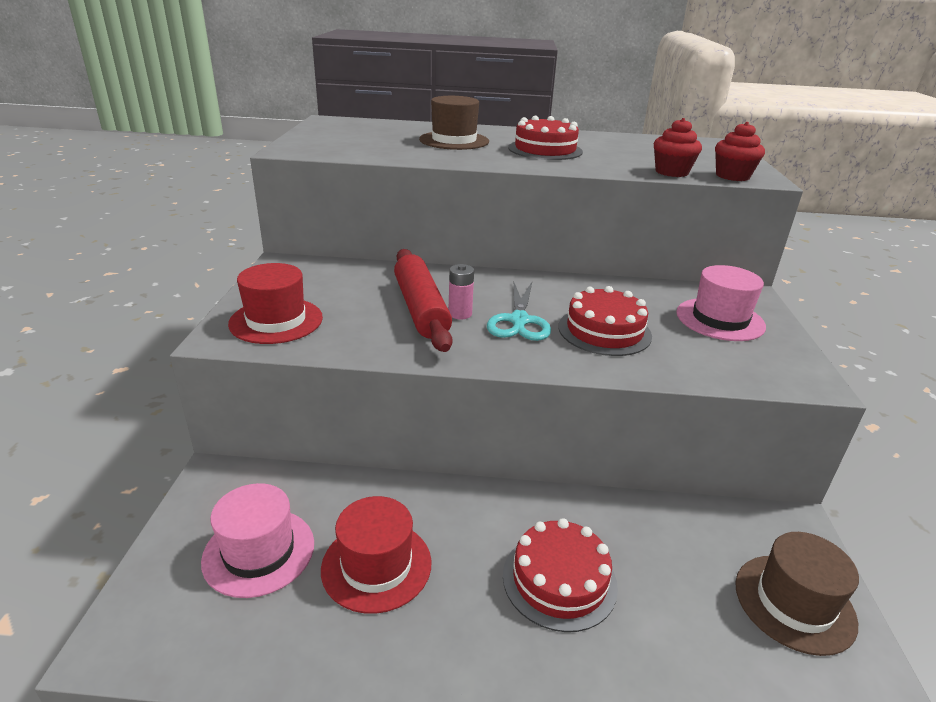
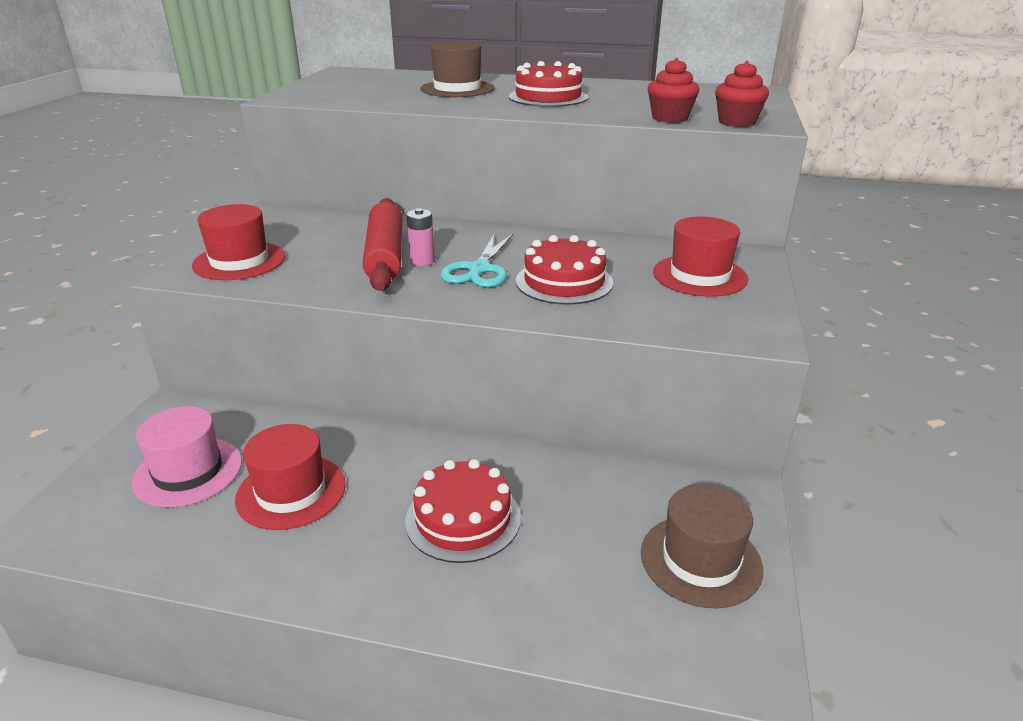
camera: 10 degrees right, 0 degrees up
(720, 319) = (699, 276): pink hat -> red hat

